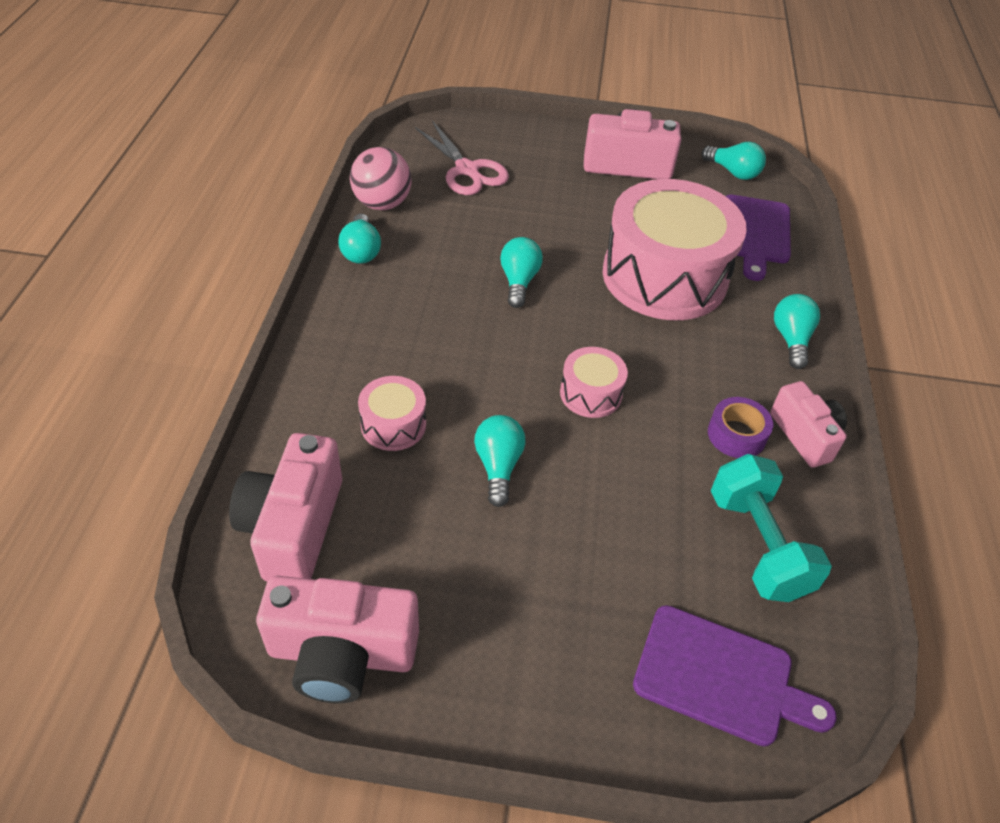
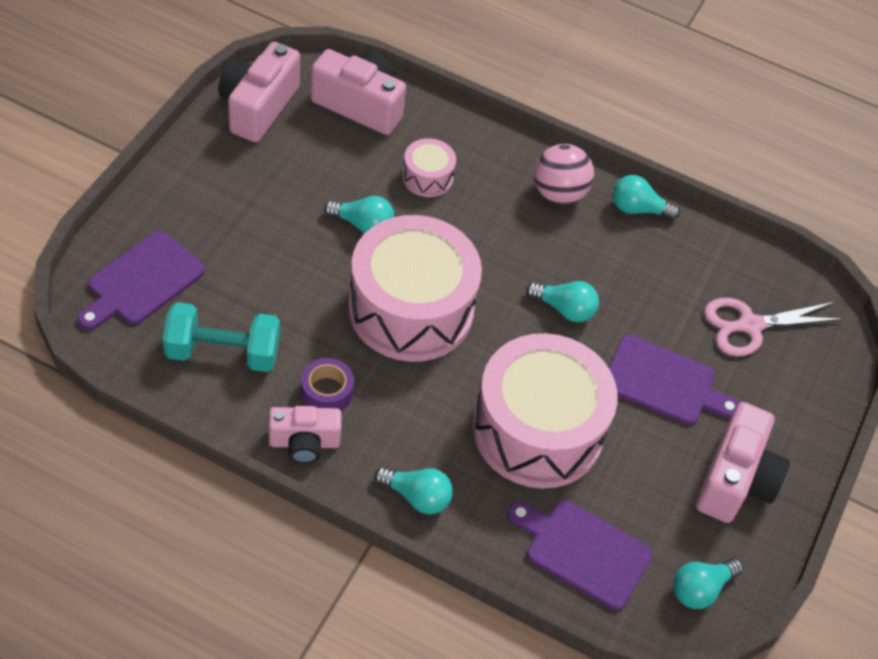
camera: 105 degrees right, 5 degrees up
(382, 204) = (705, 241): pink ball -> pink ball (559, 193)
(560, 210) = (664, 382): none -> purple cutting board
(590, 393) = (411, 309): pink drum -> pink drum, size x2.29

